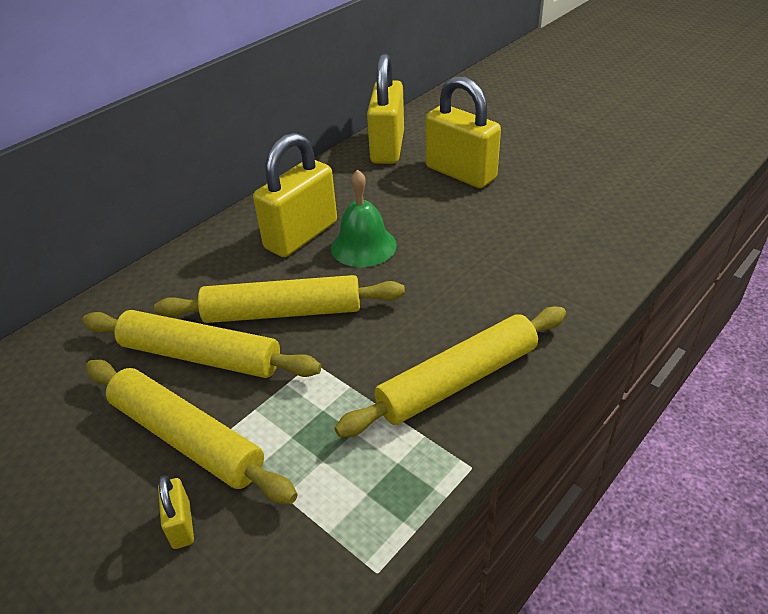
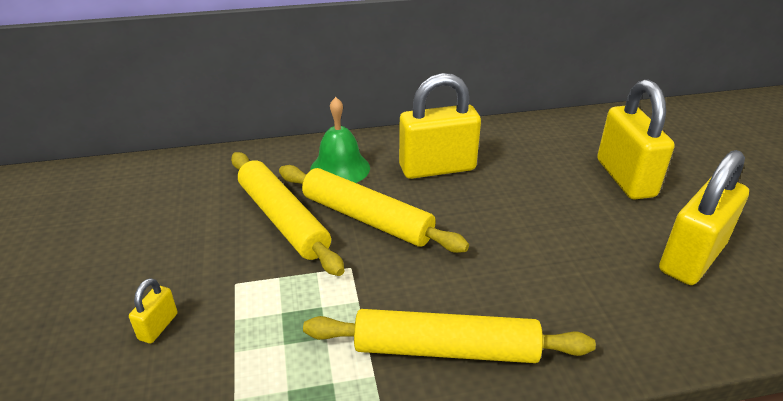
camera: 35 degrees right, 5 degrees down
(187, 438) = (219, 270): yellow rolling pin -> none
(363, 246) = (477, 199): green bell -> green bell (340, 168)
(387, 148) = (577, 130): yellow padlock -> yellow padlock (692, 258)

